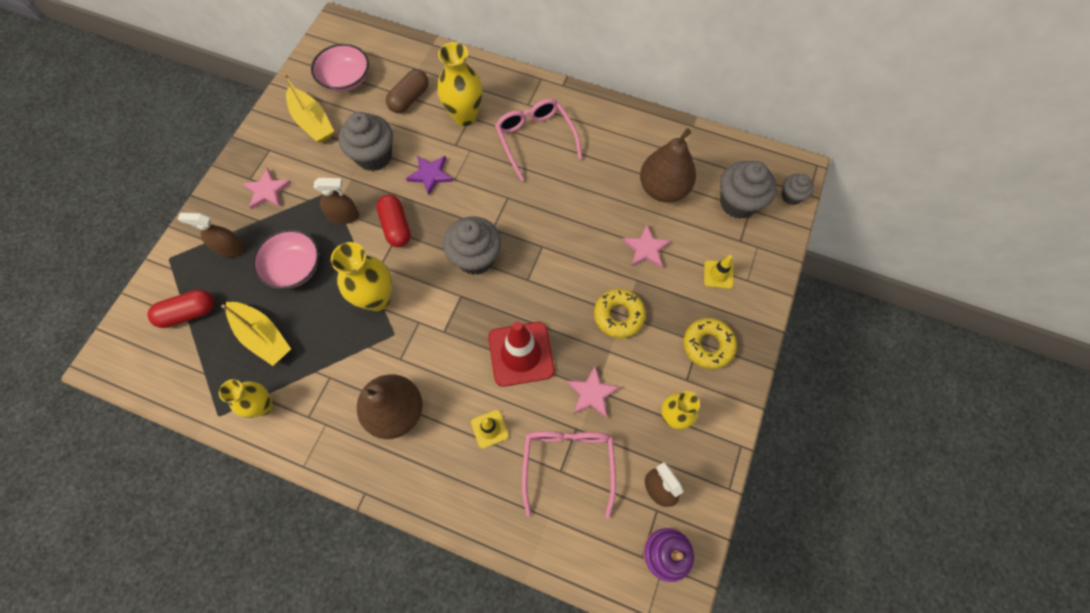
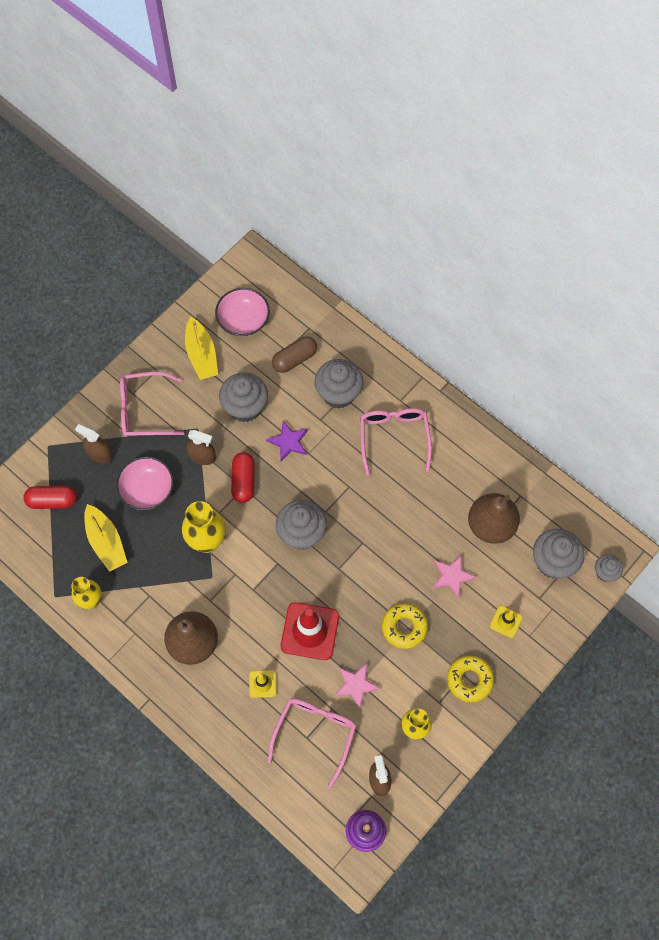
camera: 20 degrees right, 0 degrees up
(267, 191) = (144, 410): pink star -> pink glasses
(465, 116) = (338, 393): yellow vase -> grey cupcake

